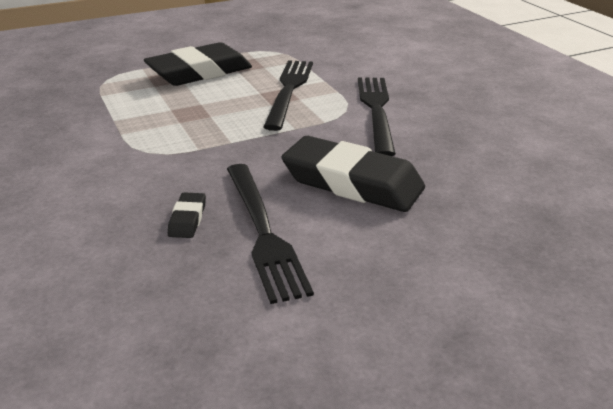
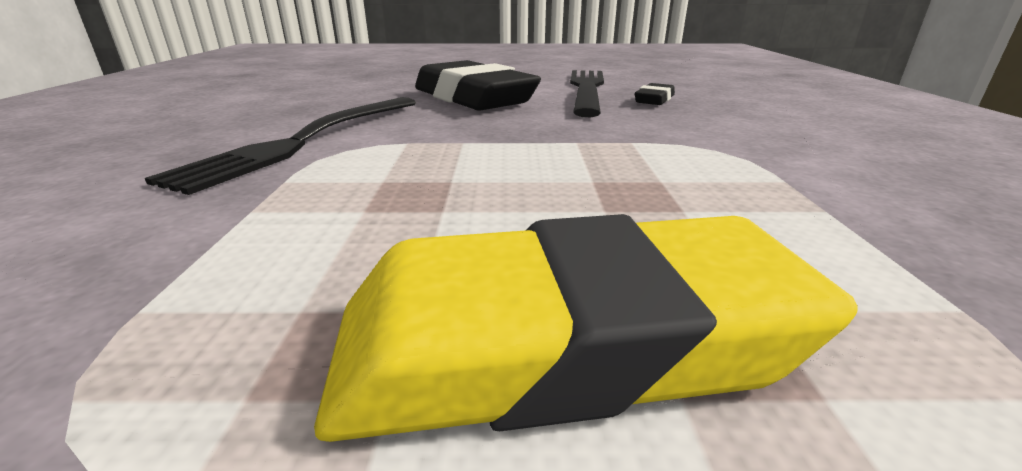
camera: 155 degrees left, 5 degrees down
(199, 72) = (565, 343): black eraser -> yellow eraser
(289, 90) = (372, 200): black fork -> none

